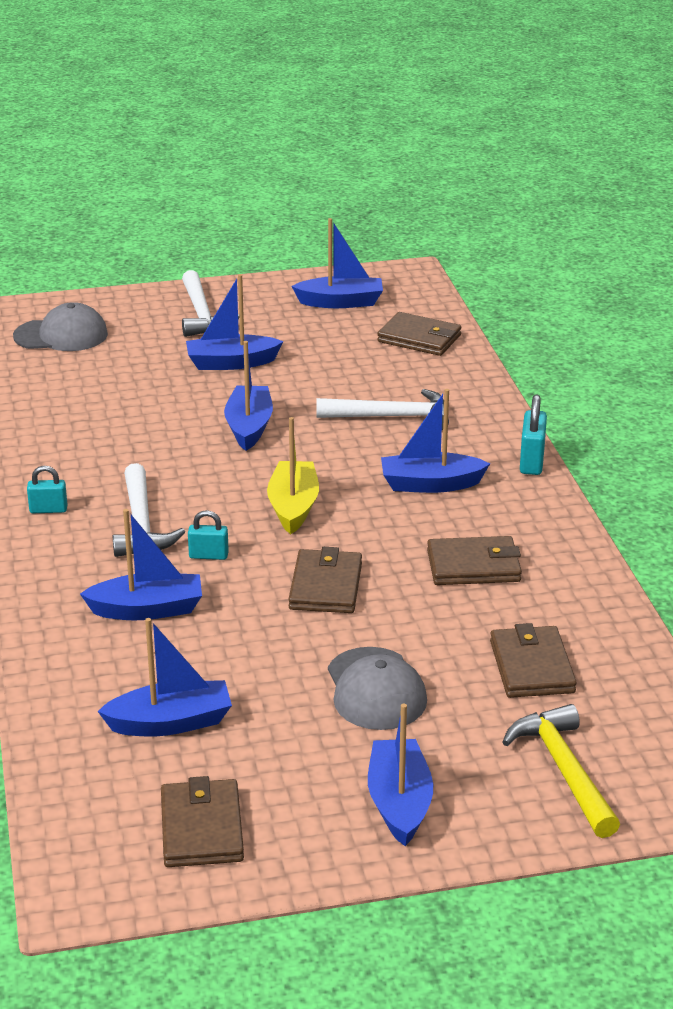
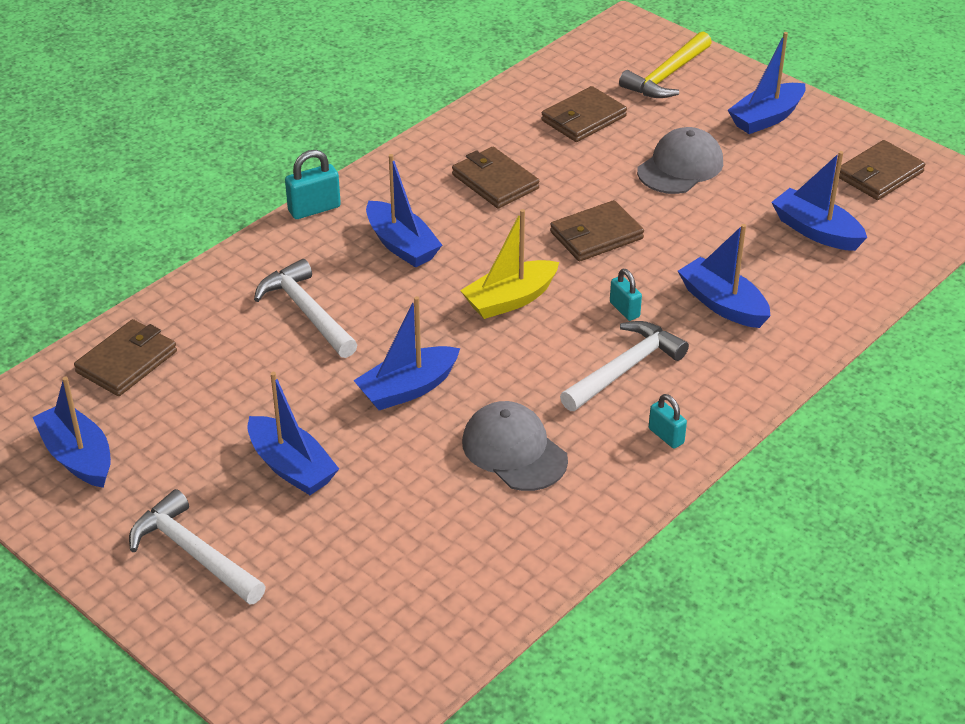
camera: 125 degrees left, 10 degrees up
(61, 335) = (343, 645): grey cap -> grey cap (514, 451)
(201, 314) = (194, 553): white hammer -> white hammer turned 90 degrees counterclockwise
(419, 338) = (127, 362): brown wallet -> brown wallet turned 45 degrees clockwise

